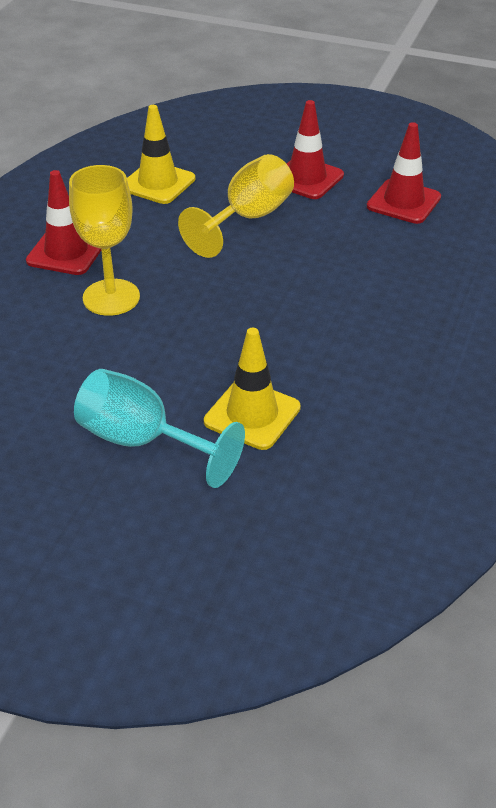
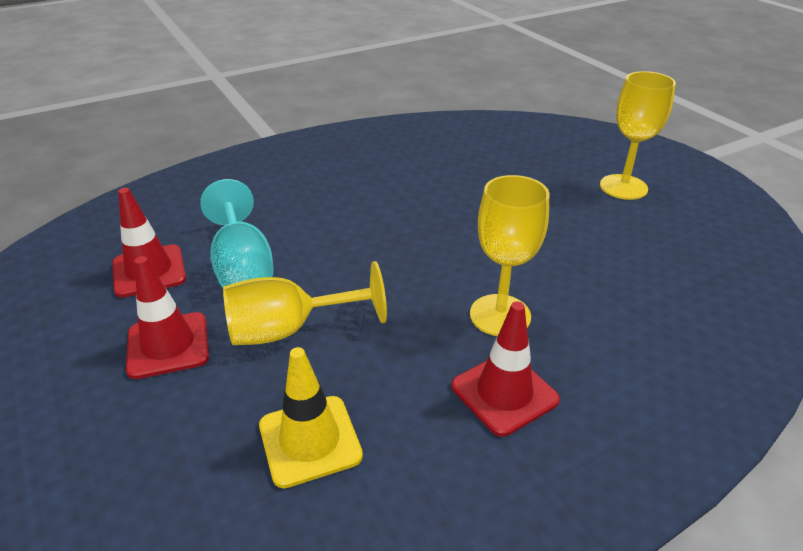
camera: 140 degrees left, 5 degrees down
(91, 526) = (623, 187): none -> yellow goblet
(143, 441) = (561, 209): turquoise goblet -> turquoise goblet (242, 267)
(252, 415) = (478, 193): yellow traffic cone -> none

